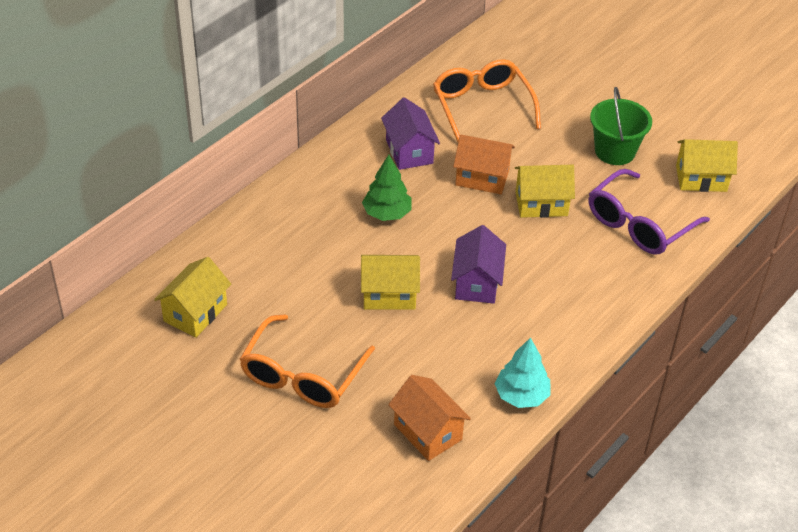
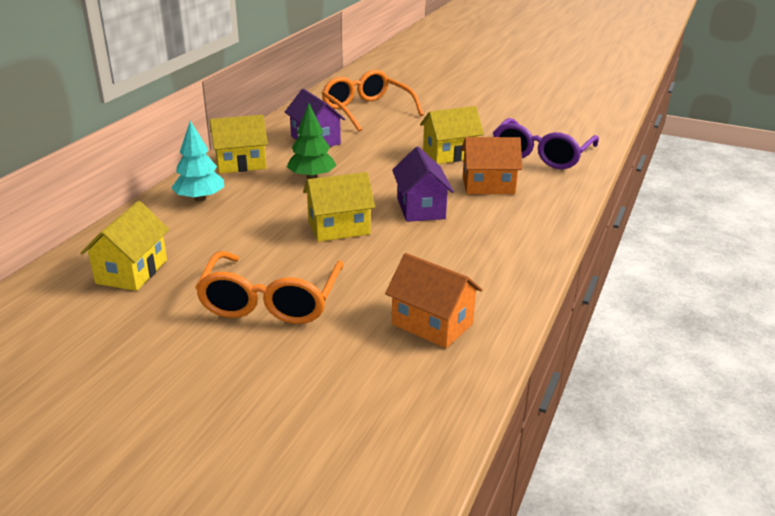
camera: 15 degrees left, 15 degrees down
(482, 178) = (389, 146): orange house -> orange house (488, 185)
(521, 395) = (513, 278): turquoise tree -> turquoise tree (200, 198)
(615, 151) = (492, 120): green bucket -> none
(701, 178) = (571, 125): yellow house -> yellow house (241, 164)

